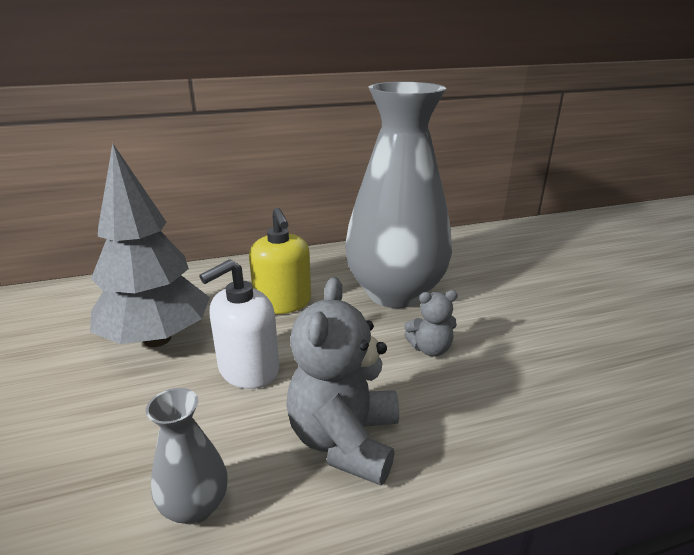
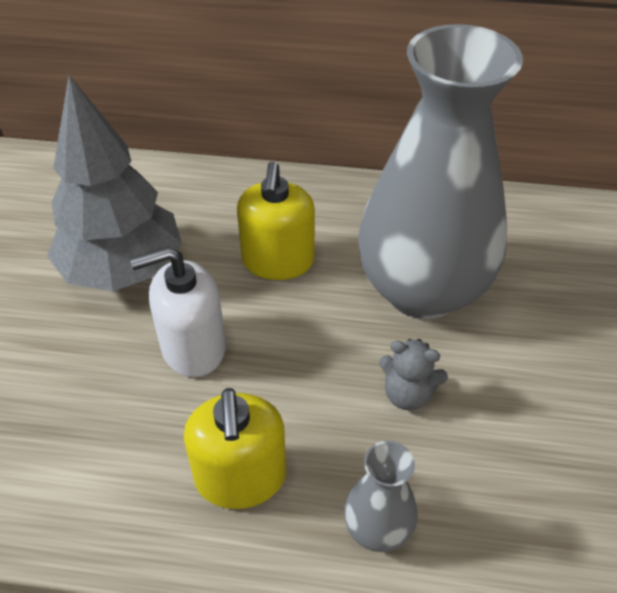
camera: 25 degrees right, 20 degrees up
(195, 506) = (75, 489): grey vase -> grey vase (378, 528)
(345, 441) = (240, 477): grey teddy bear -> yellow soap dispenser

